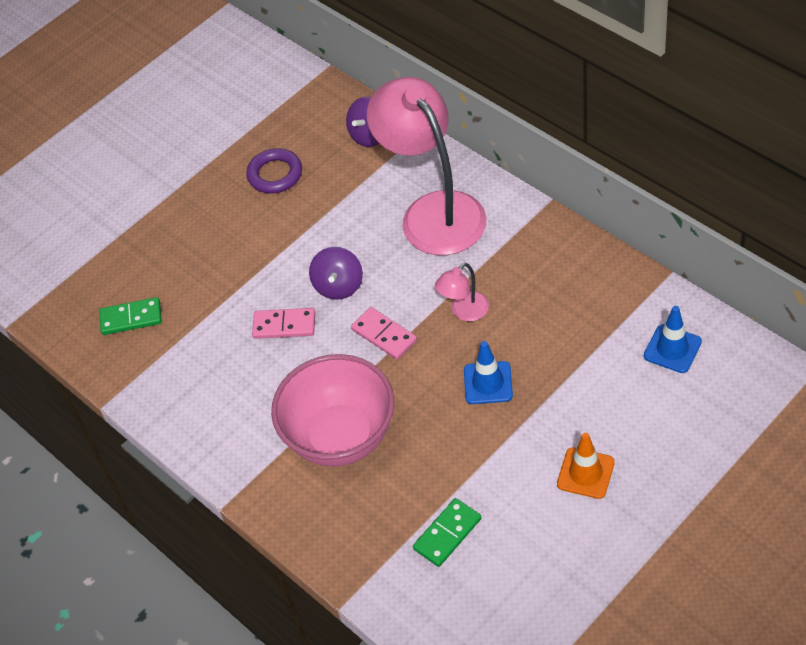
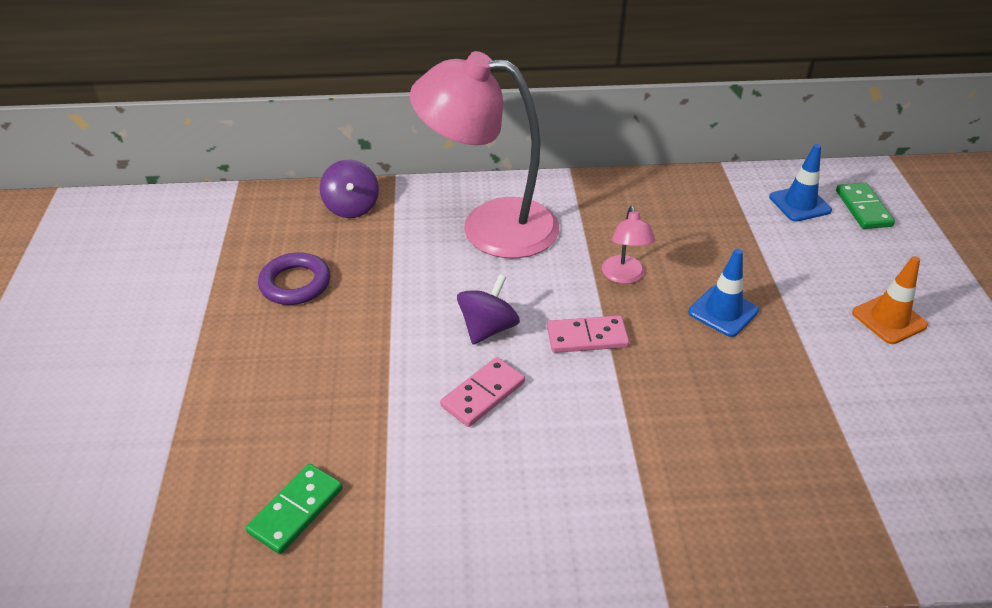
camera: 55 degrees left, 10 degrees down
(338, 286) = (488, 328): purple spinning top -> purple spinning top turned 105 degrees counterclockwise
(341, 437) = (679, 446): pink bowl -> none
(447, 534) = (884, 447): green domino -> green domino (863, 208)

